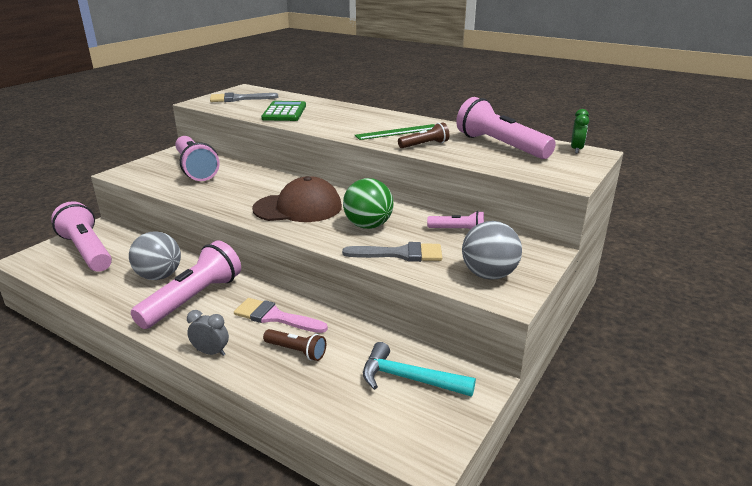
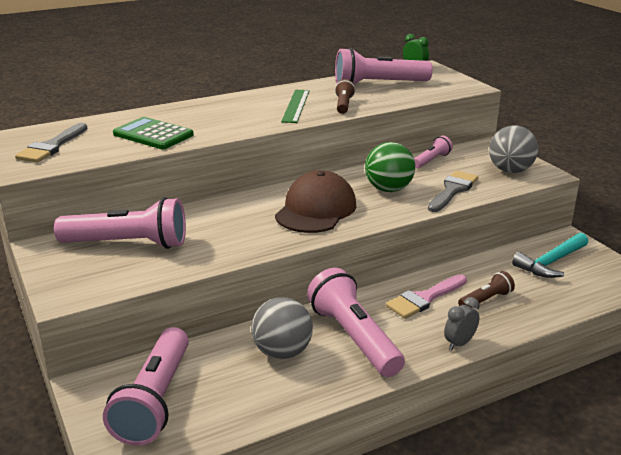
camera: 60 degrees left, 0 degrees up
(87, 251) = (155, 400): pink flashlight -> pink flashlight turned 75 degrees counterclockwise

